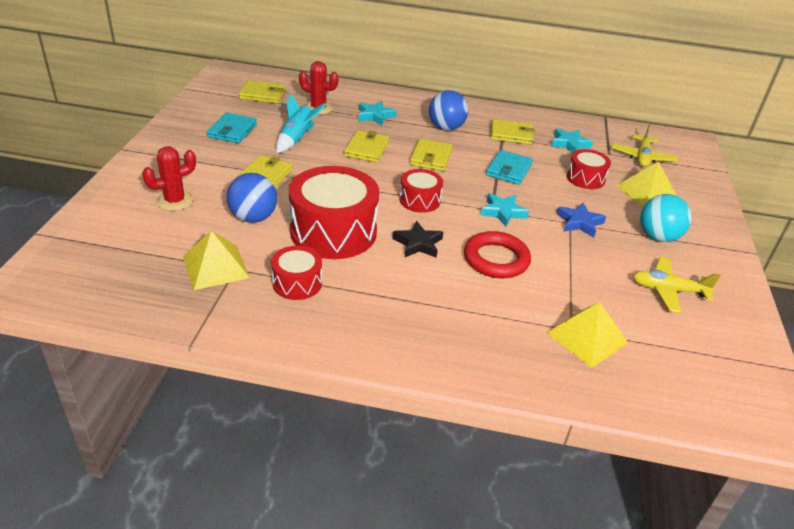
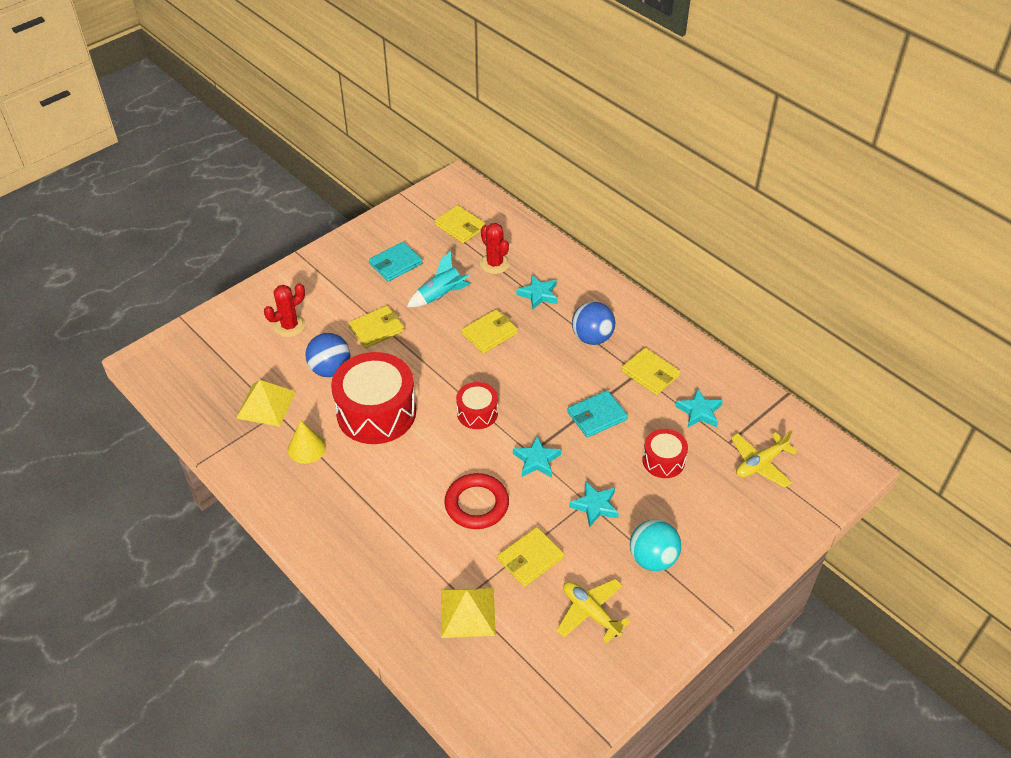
camera: 40 degrees right, 10 degrees up
(175, 201) = (289, 326): red cactus -> red cactus turned 45 degrees counterclockwise
(297, 283) = (306, 448): red drum -> yellow cone
(418, 244) = (430, 457): black star -> none
(431, 157) = (538, 368): yellow wallet -> yellow wallet (530, 558)
(579, 223) = (595, 506): blue star -> turquoise star
(647, 193) = (707, 507): yellow pyramid -> none

